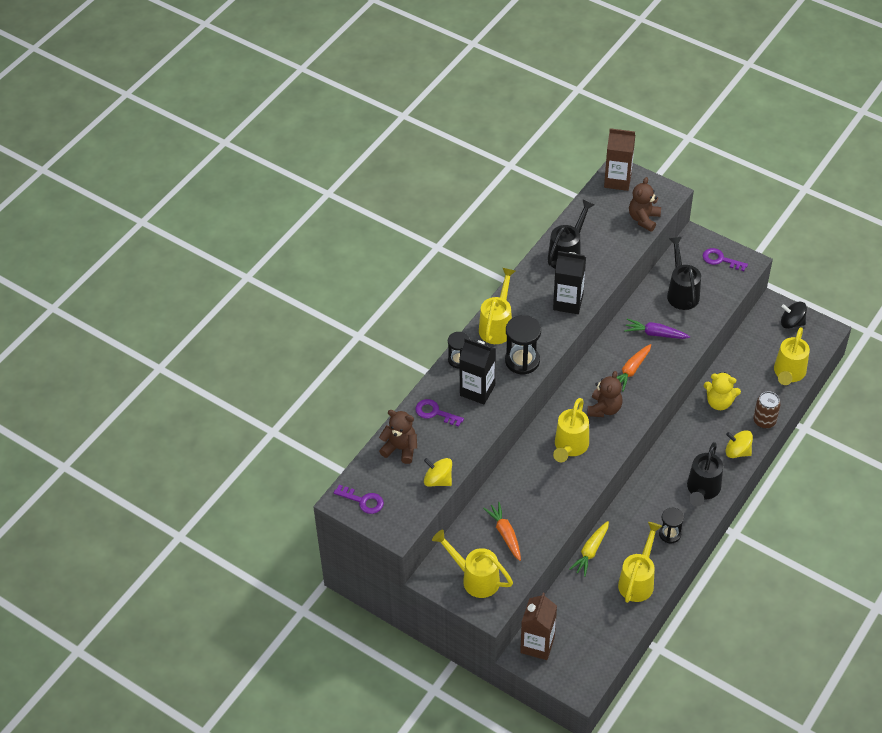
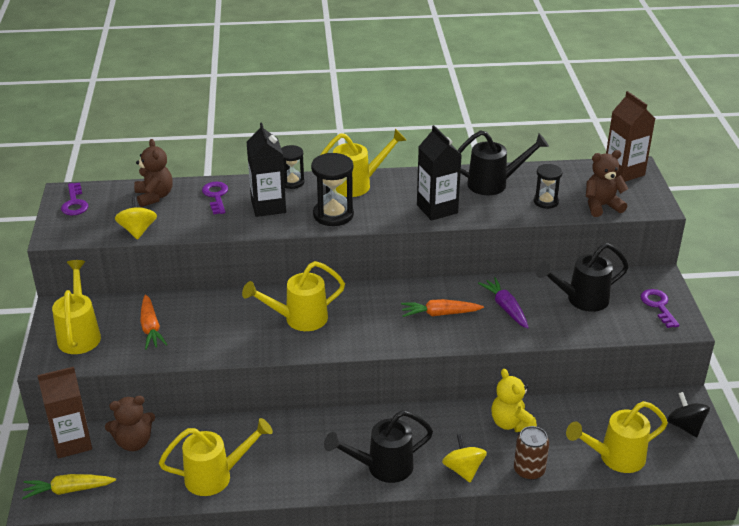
camera: 50 degrees right, 15 degrees down
(505, 534) = (151, 328): orange carrot -> orange carrot turned 135 degrees clockwise
(590, 551) = (222, 423): yellow carrot -> yellow carrot (68, 490)
(604, 409) = (371, 319): brown teddy bear -> brown teddy bear (134, 442)
(670, 534) = (299, 471): black hourglass -> black hourglass (546, 201)
(681, 292) = (581, 300): black watering can -> black watering can turned 150 degrees counterclockwise

